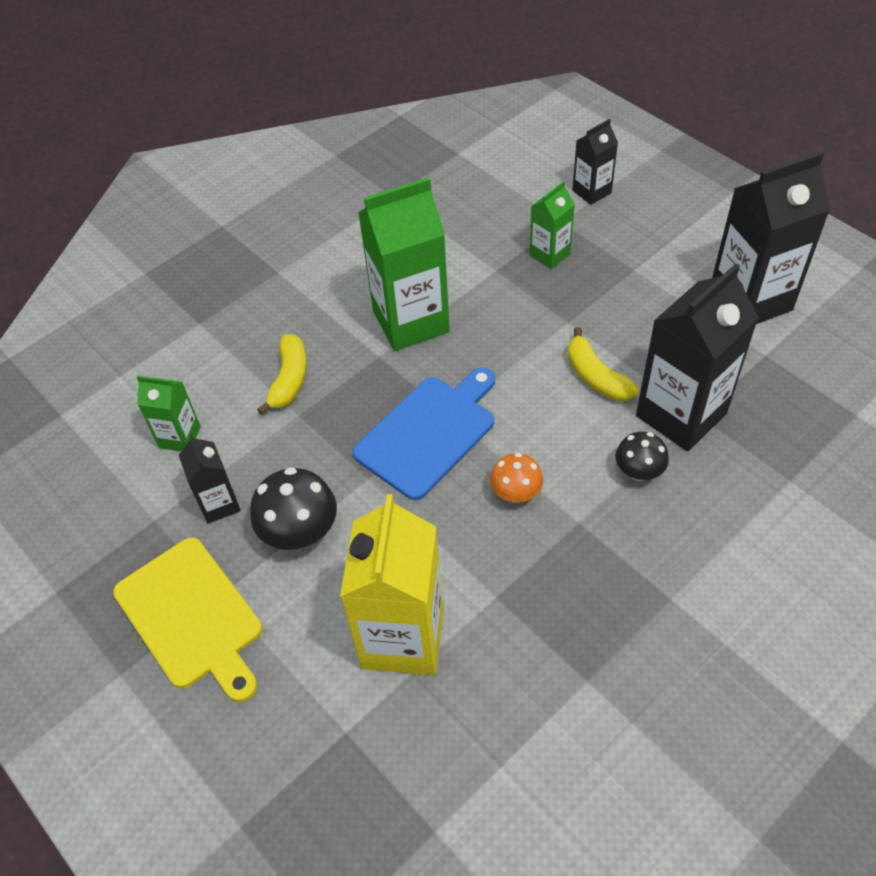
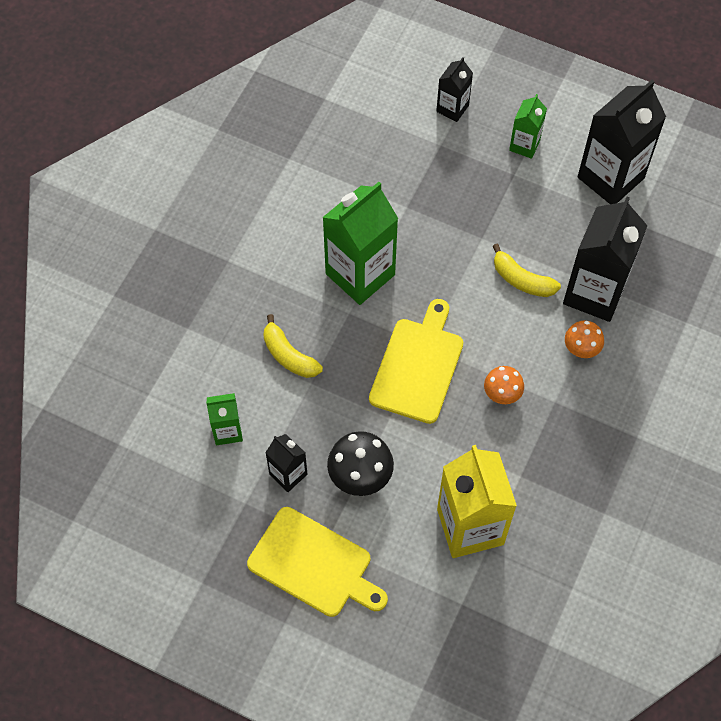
camera: 25 degrees left, 10 degrees up
(289, 380) = (289, 355): yellow banana -> yellow banana turned 150 degrees clockwise
(429, 433) = (418, 366): blue cutting board -> yellow cutting board
(549, 254) = (443, 179): green carton -> green carton (524, 145)
(638, 471) = (581, 348): black mushroom -> orange mushroom

